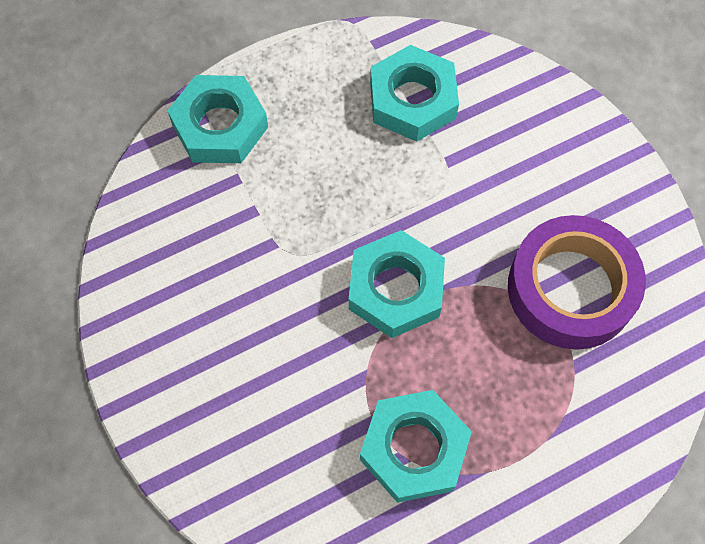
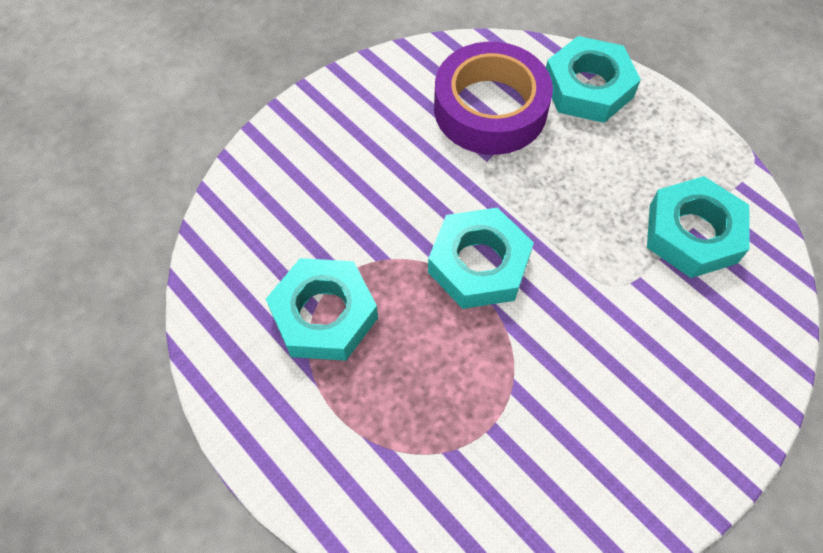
camera: 75 degrees right, 5 degrees down
(570, 289) = (537, 431): purple tape -> purple tape (490, 108)

